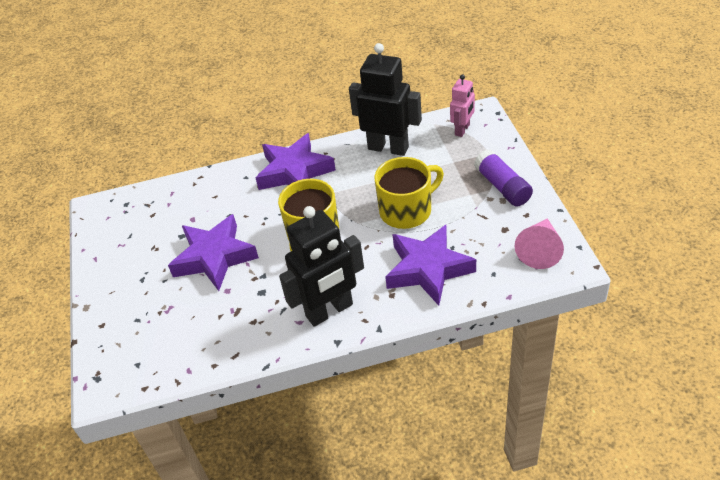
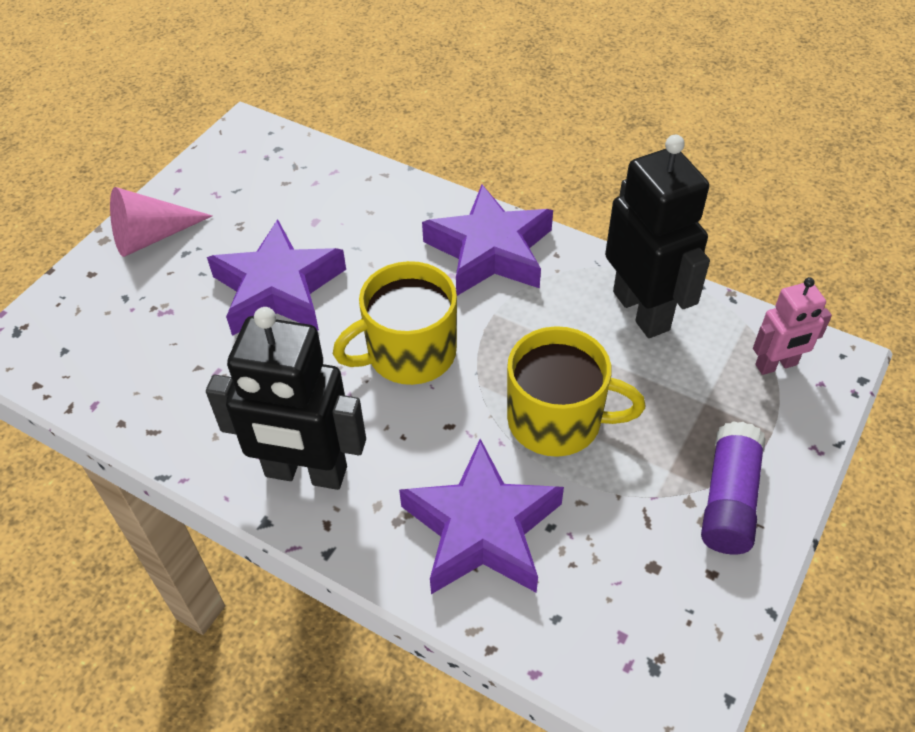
camera: 40 degrees right, 5 degrees up
(540, 250) = (664, 646): pink cone -> pink cone (152, 237)

